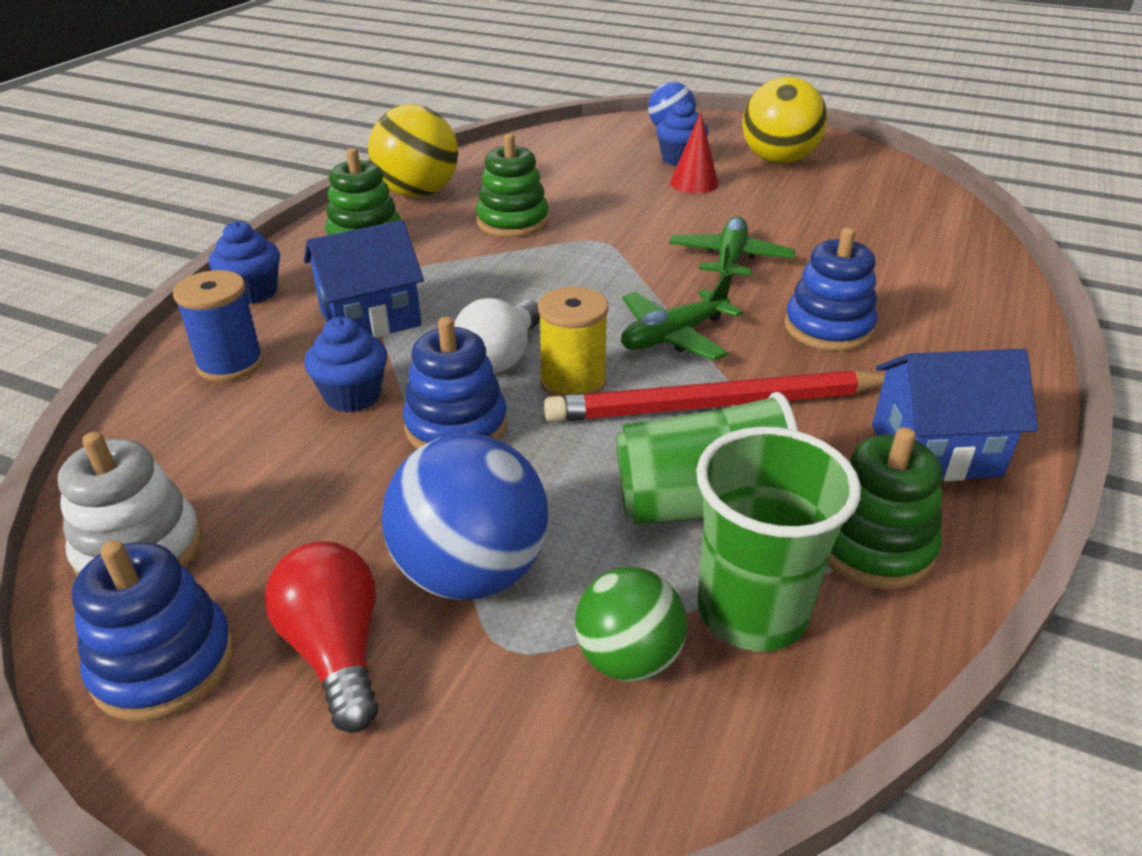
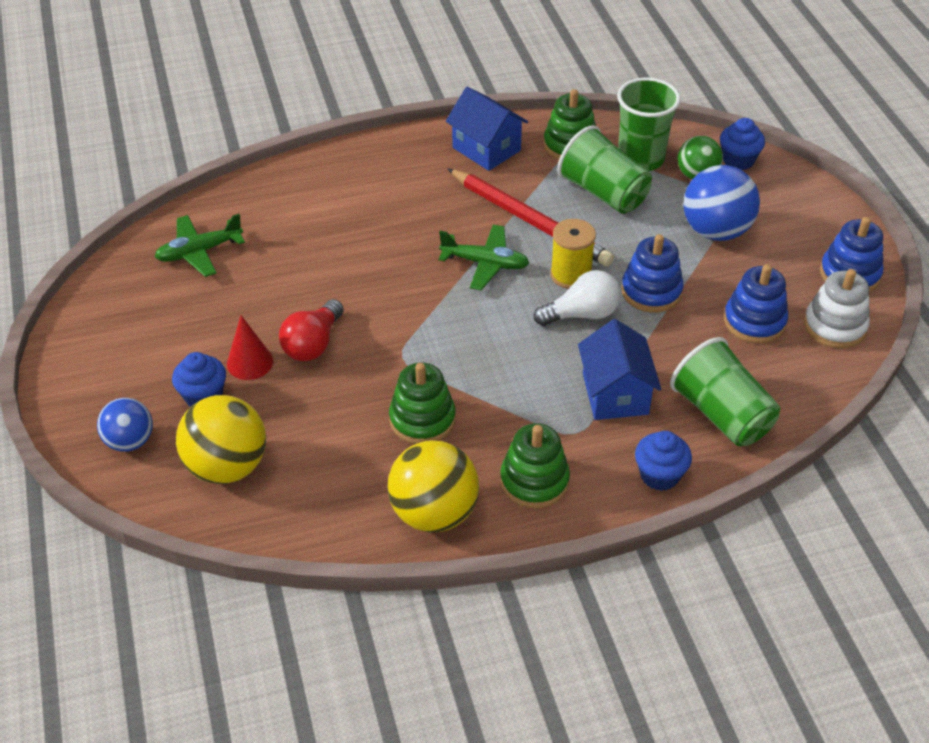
camera: 130 degrees left, 10 degrees up
(230, 364) = (722, 414): blue spool -> green cup
(336, 650) = (787, 239): red light bulb -> red light bulb (313, 344)
(353, 396) = (679, 343): blue cupcake -> blue cupcake (738, 160)
(370, 318) = (615, 394): blue house -> blue house turned 60 degrees clockwise
(729, 260) = (366, 285): green plane -> green plane (199, 252)
(778, 160) = (153, 338): yellow ball -> yellow ball (227, 466)
(828, 328) = (411, 214): blue stacking toy -> blue stacking toy (754, 321)

